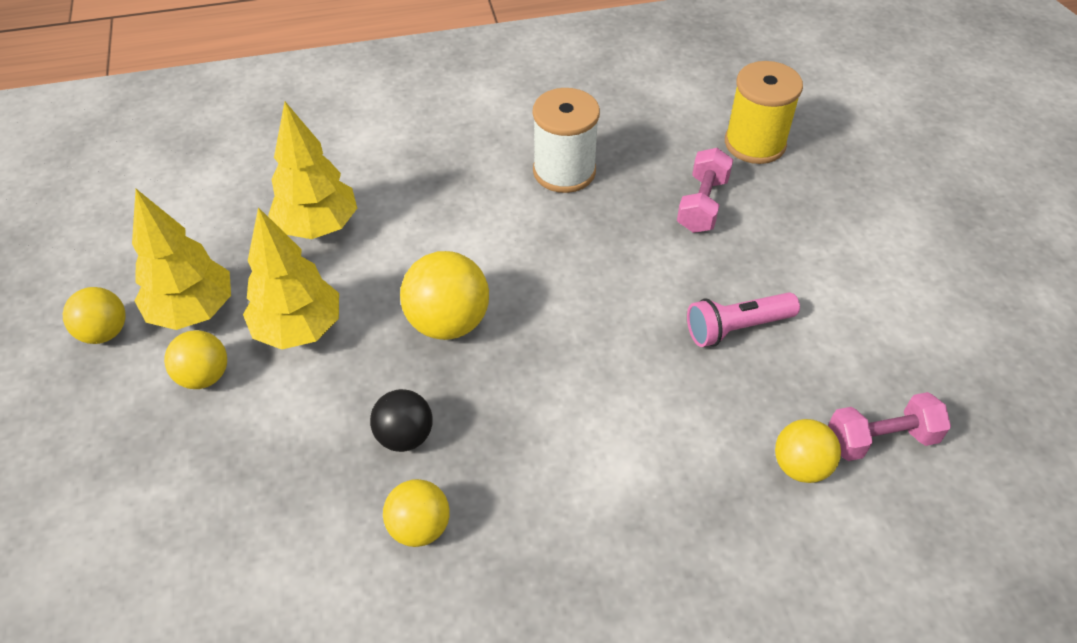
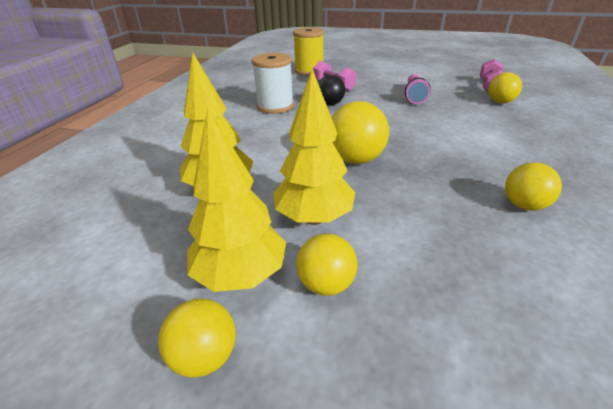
camera: 60 degrees left, 15 degrees down
(404, 436) = (443, 194): black ball -> black ball (330, 104)

